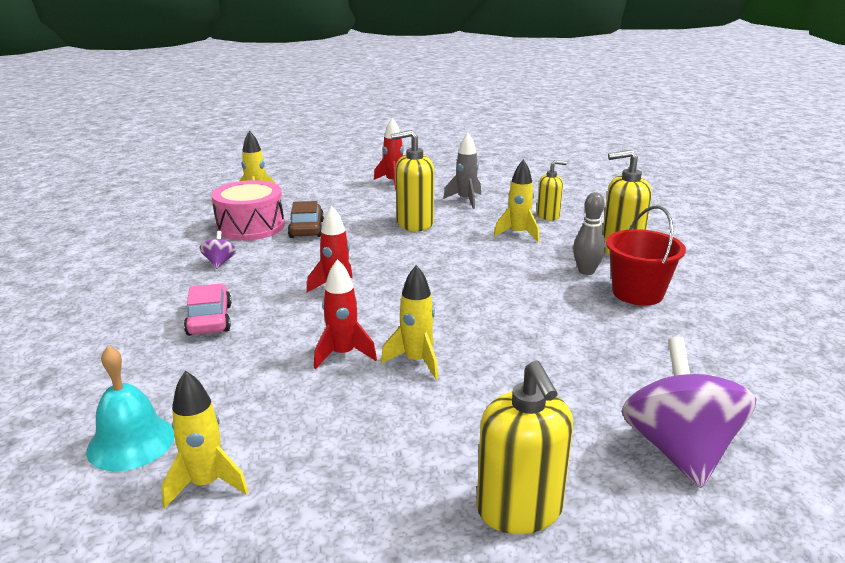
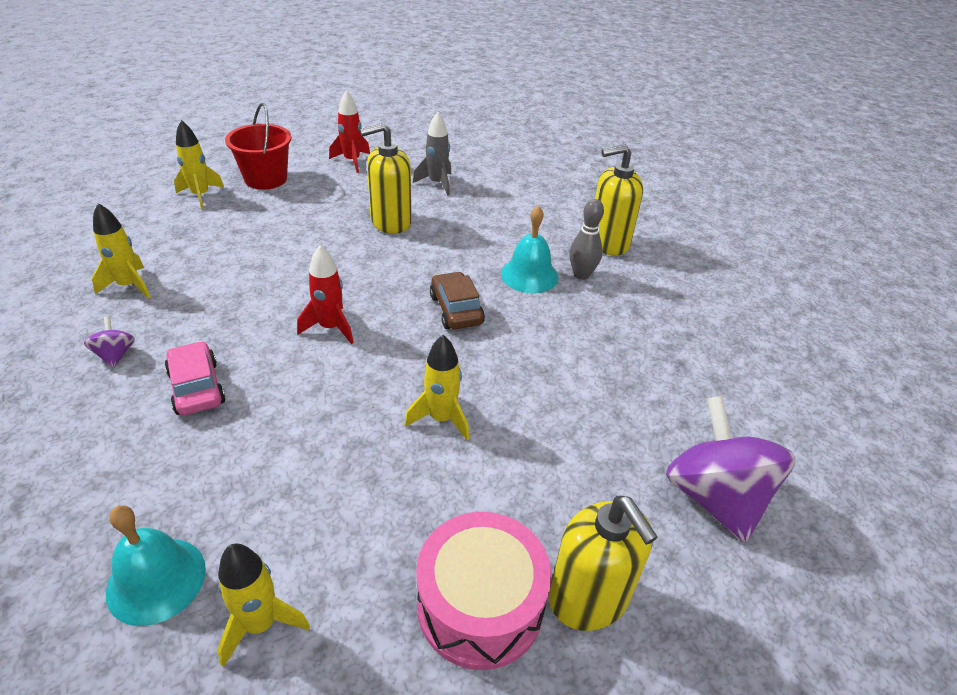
camera: 15 degrees left, 15 degrees up
(219, 262) = (184, 299): purple spinning top -> purple spinning top (115, 355)
(250, 226) = (205, 240): pink drum -> pink drum (480, 605)
(306, 229) = (272, 239): brown car -> brown car (456, 309)
(343, 354) = (361, 419): red rocket -> none
(518, 234) = (502, 228): yellow rocket -> yellow rocket (129, 286)
(534, 268) = (529, 275): none -> turquoise bell
(548, 216) = (527, 200): yellow soap dispenser -> none
(637, 293) = (636, 300): red bucket -> red bucket (266, 179)

